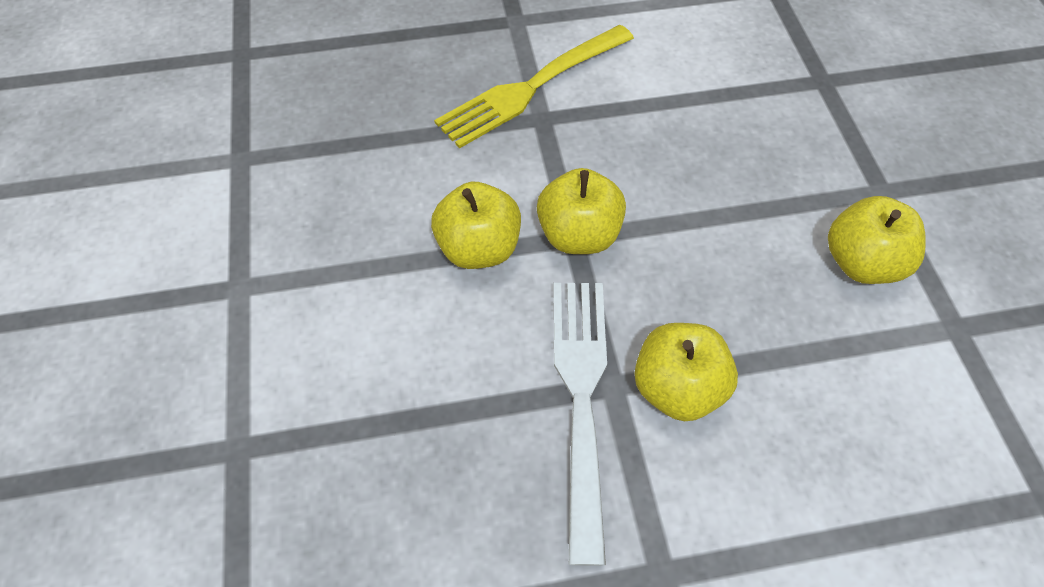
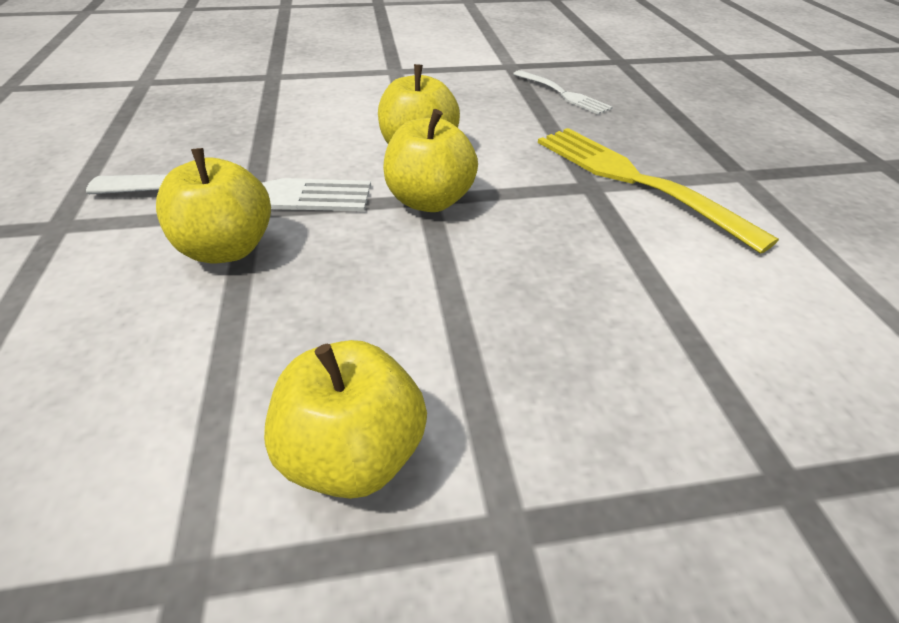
camera: 90 degrees right, 15 degrees down
(337, 117) = (562, 93): none -> white fork

